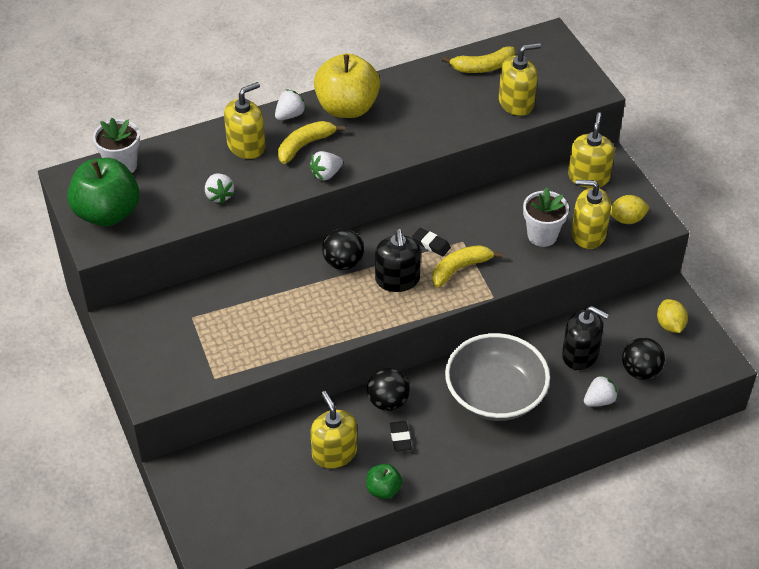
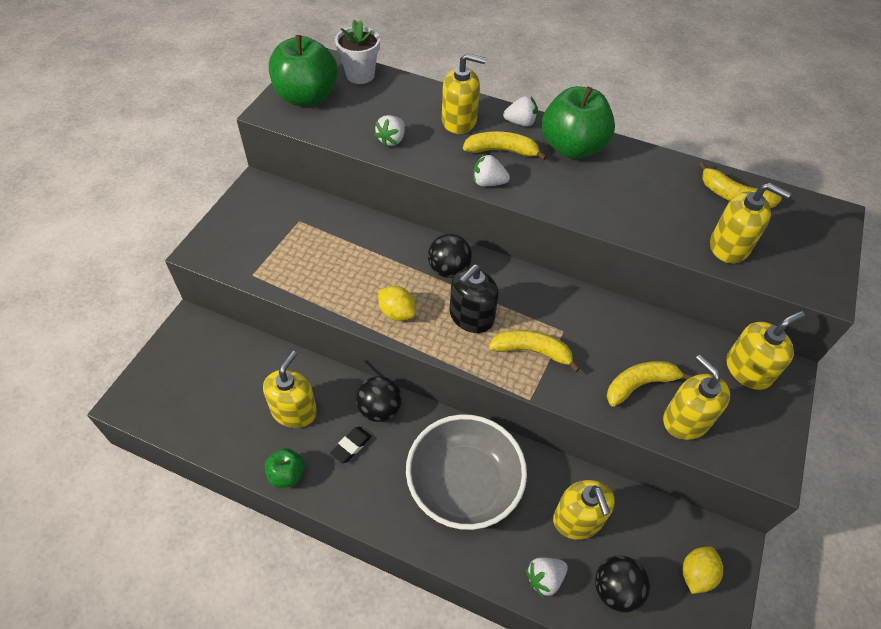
camera: 45 degrees right, 5 degrees up
(347, 108) = (572, 147): yellow apple -> green apple
(431, 244) = (533, 312): black eraser -> none
(542, 235) = (639, 384): white flower pot -> yellow banana
(580, 354) = (577, 520): black soap dispenser -> yellow soap dispenser
(599, 400) = (544, 578): white strawberry -> white strawberry turned 135 degrees clockwise
(626, 219) = (742, 439): yellow lemon -> yellow lemon (397, 313)

